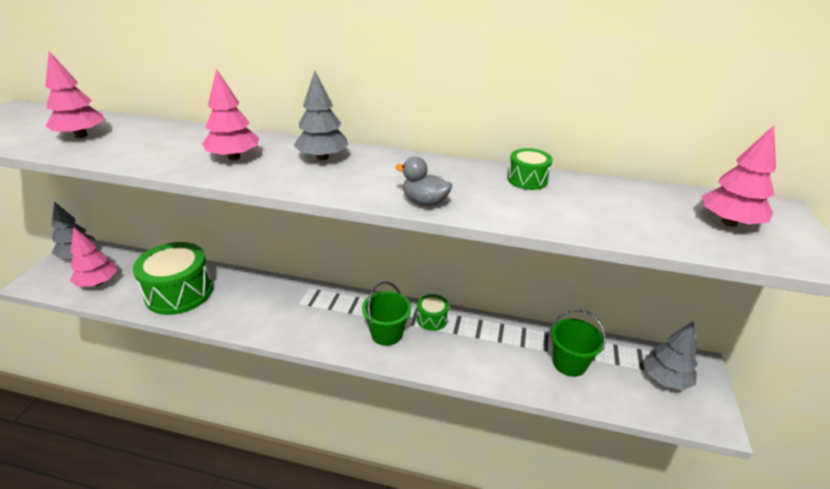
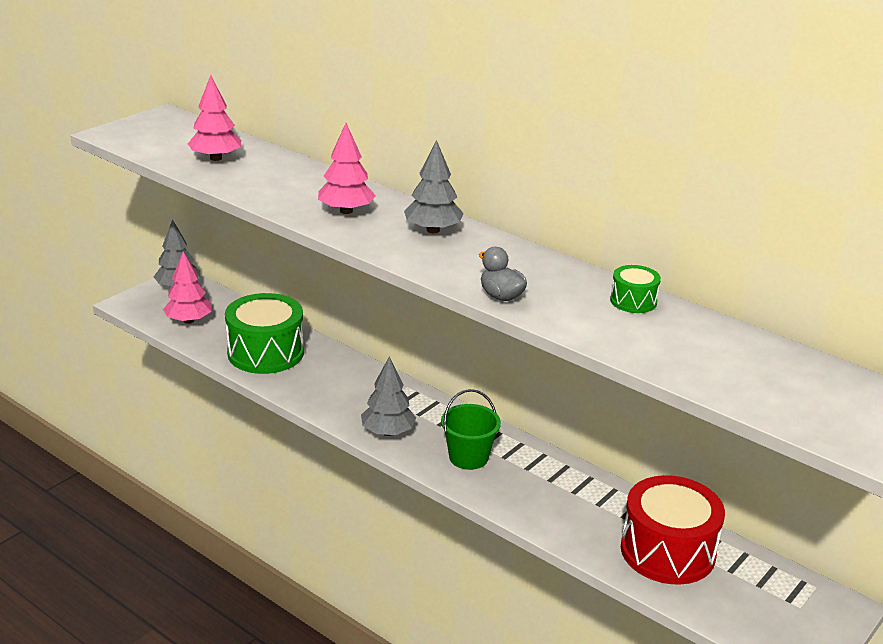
camera: 25 degrees right, 5 degrees down
(432, 319) = (531, 459): green drum -> none
(569, 363) = (667, 551): green bucket -> red drum
(665, 379) = (779, 604): grey tree -> grey tree (387, 432)
(729, 222) = (815, 394): pink tree -> none

